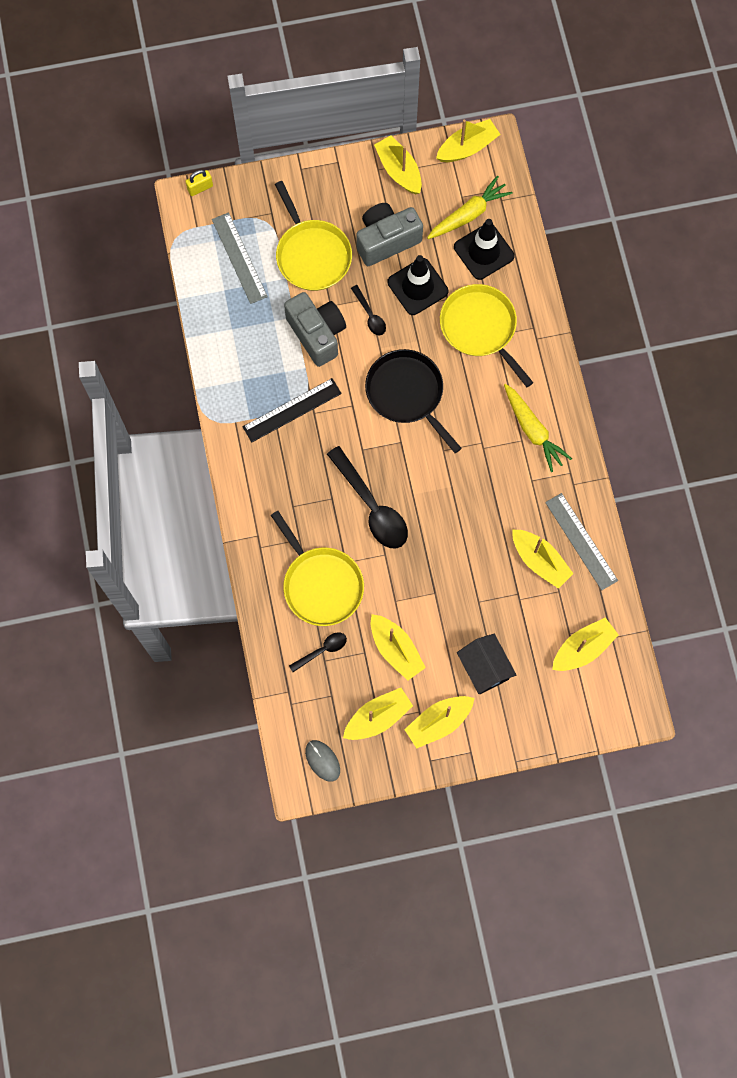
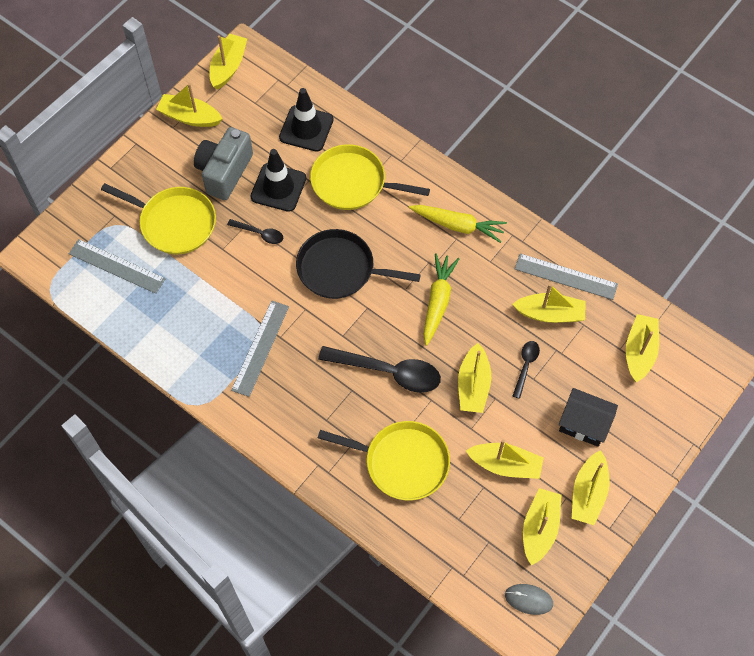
camera: 40 degrees left, 10 degrees down
(200, 188) = (38, 237): yellow padlock -> none
(292, 410) = (260, 348): black ruler -> grey ruler
(317, 334) = (230, 277): grey camera -> none
(322, 650) = (449, 512): black spoon -> black spoon (525, 366)
(427, 569) = (473, 385): none -> yellow boat
(468, 214) = (271, 111): yellow carrot -> yellow carrot (438, 301)

